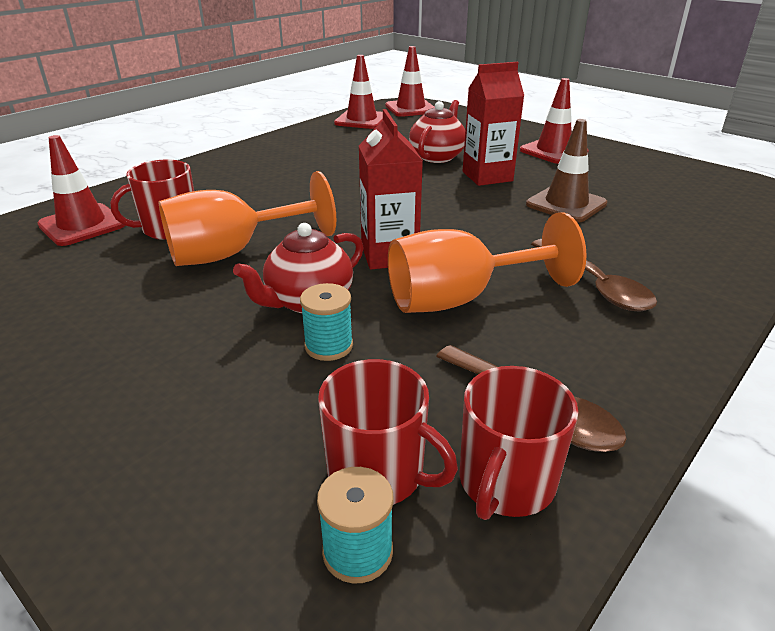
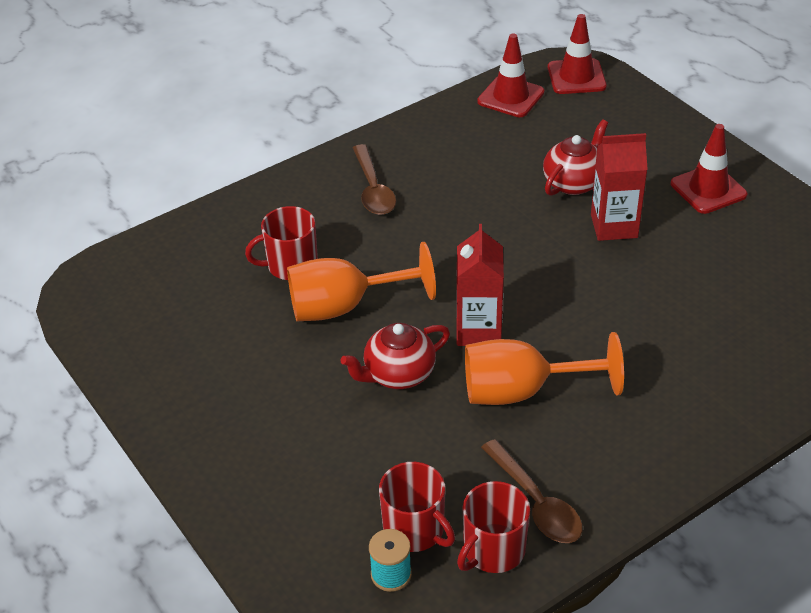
camera: 15 degrees right, 10 degrees up
(82, 225) = (215, 249): red traffic cone -> none
(329, 346) = (405, 423): turquoise spool -> none
(566, 204) = (674, 283): brown traffic cone -> none
(595, 285) = (644, 394): brown spoon -> brown spoon (373, 189)

